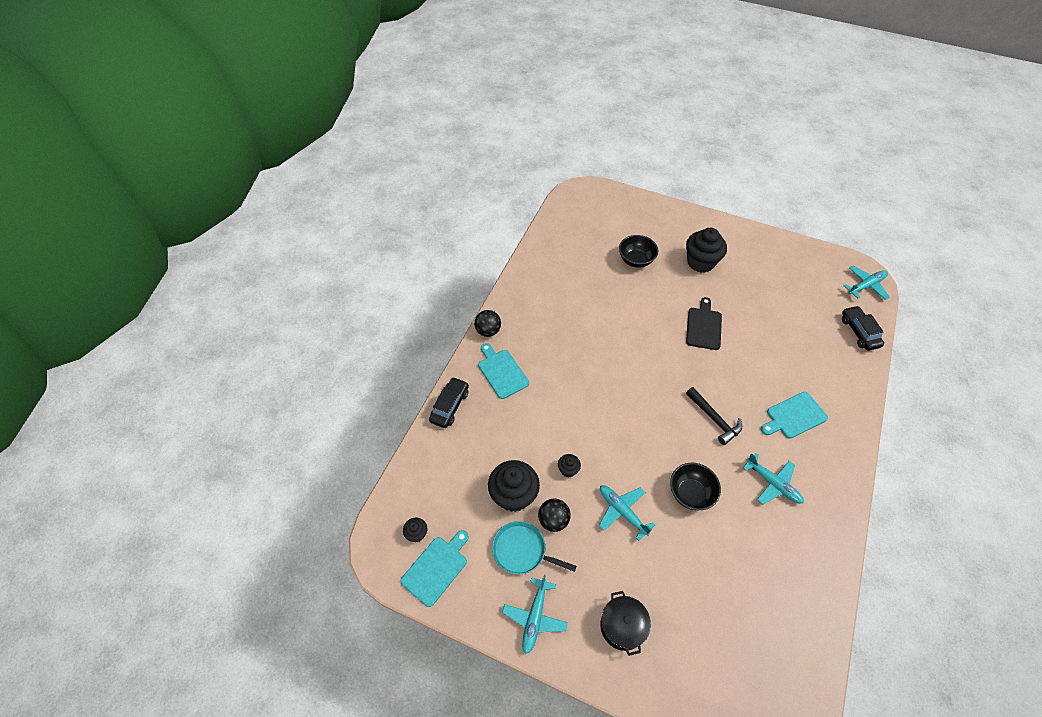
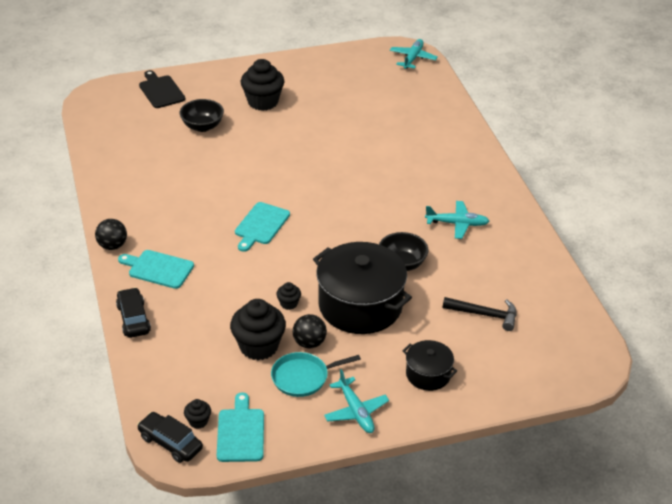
camera: 40 degrees left, 15 degrees down
(622, 512) = (360, 305): turquoise plane -> black pot
(704, 326) = (309, 147): black cutting board -> black cutting board (161, 91)
(714, 419) = (376, 206): black hammer -> black hammer (485, 315)
(794, 416) = (435, 172): turquoise cutting board -> turquoise cutting board (261, 225)
(859, 332) = (434, 92): black car -> black car (170, 443)

